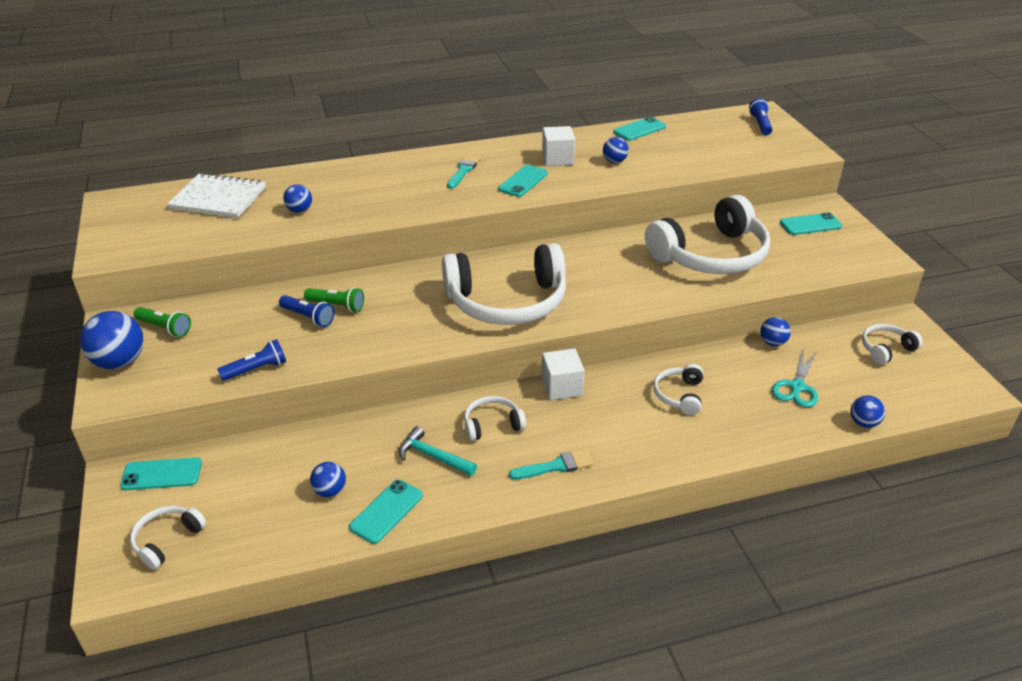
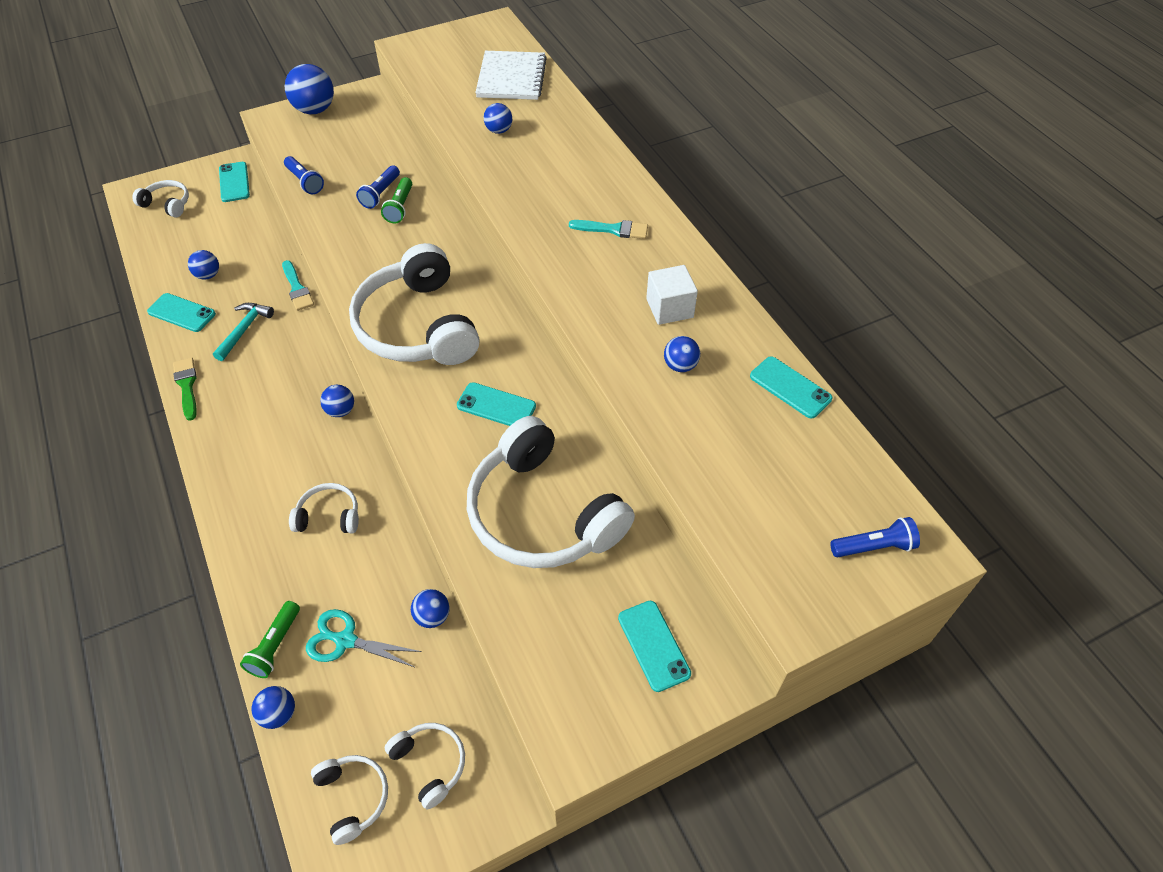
camera: 80 degrees right, 15 degrees up
(165, 328) = (360, 119): green flashlight -> green flashlight (275, 645)
(492, 425) = (284, 364): white headphones -> white headphones (353, 797)
(504, 499) = (187, 386): none -> green brush
(523, 181) = (601, 283): turquoise phone -> turquoise phone (496, 406)
(555, 466) = (225, 418): turquoise brush -> turquoise brush (297, 288)
(561, 387) = (340, 410): white cube -> blue ball

